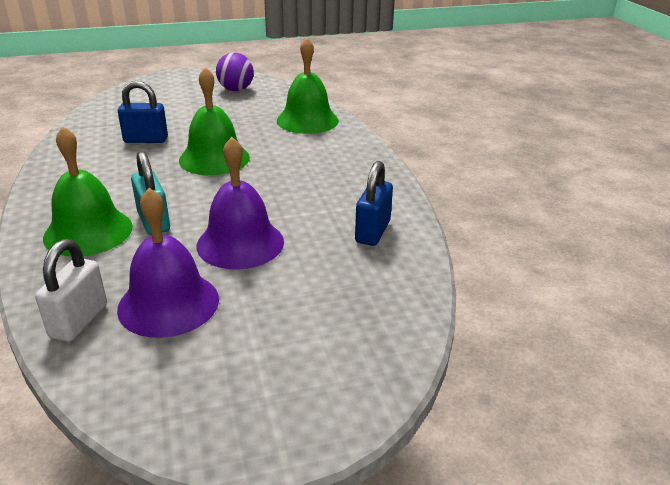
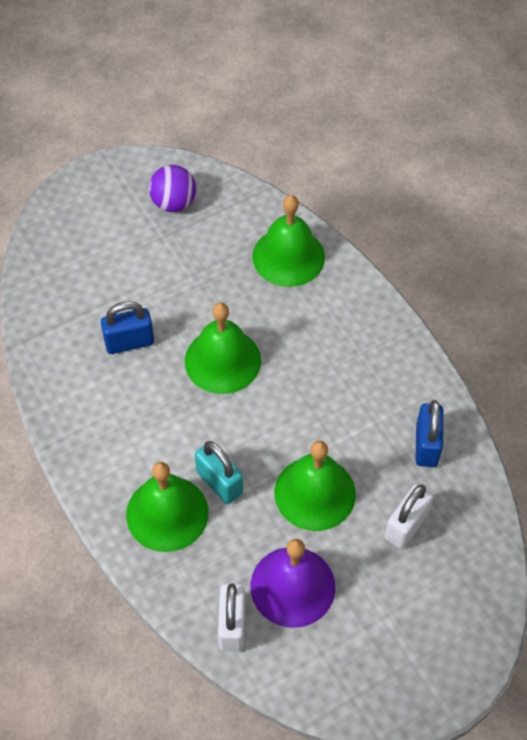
camera: 15 degrees left, 25 degrees up
(240, 243) = (315, 493): purple bell -> green bell
(321, 281) = (406, 526): none -> white padlock

